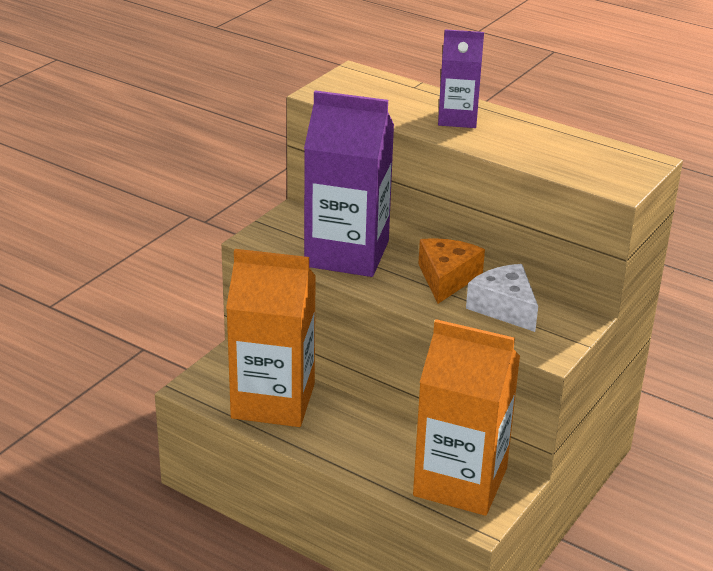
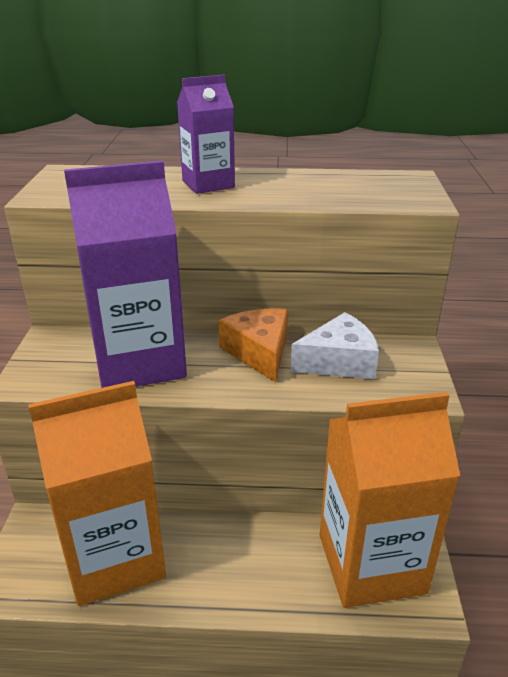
camera: 30 degrees left, 0 degrees up
(504, 307) = (339, 362): white cheese -> white cheese turned 135 degrees clockwise

